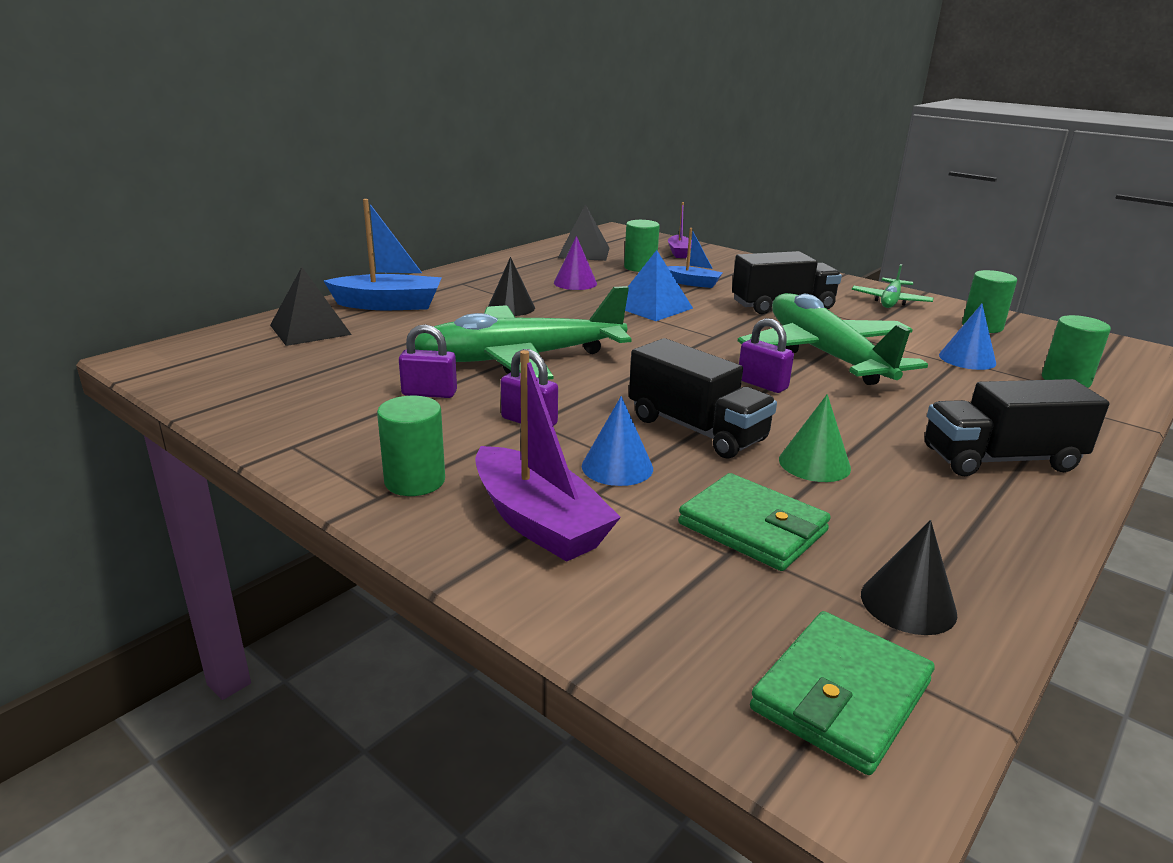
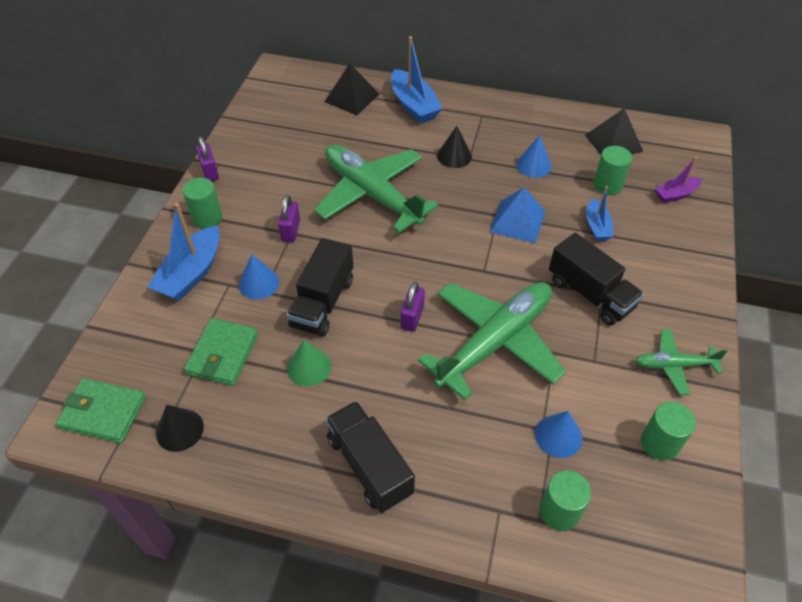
camera: 65 degrees right, 25 degrees up
(429, 393) = (300, 180): purple padlock -> purple padlock (210, 172)
(539, 522) = (191, 273): purple boat -> blue boat
(575, 283) = (533, 165): purple cone -> blue cone

